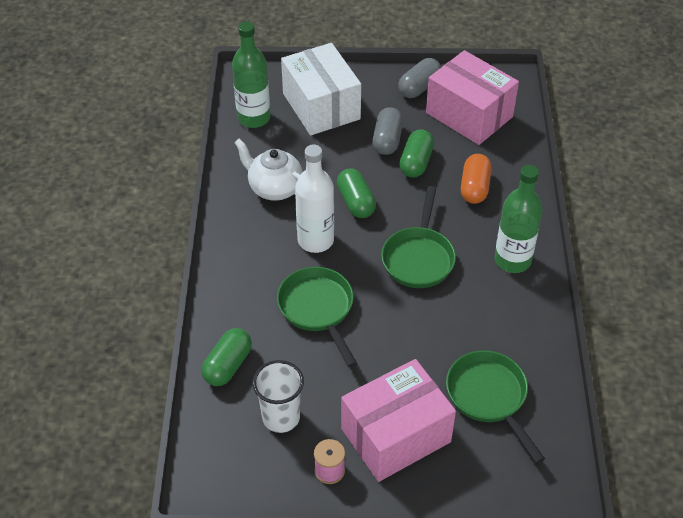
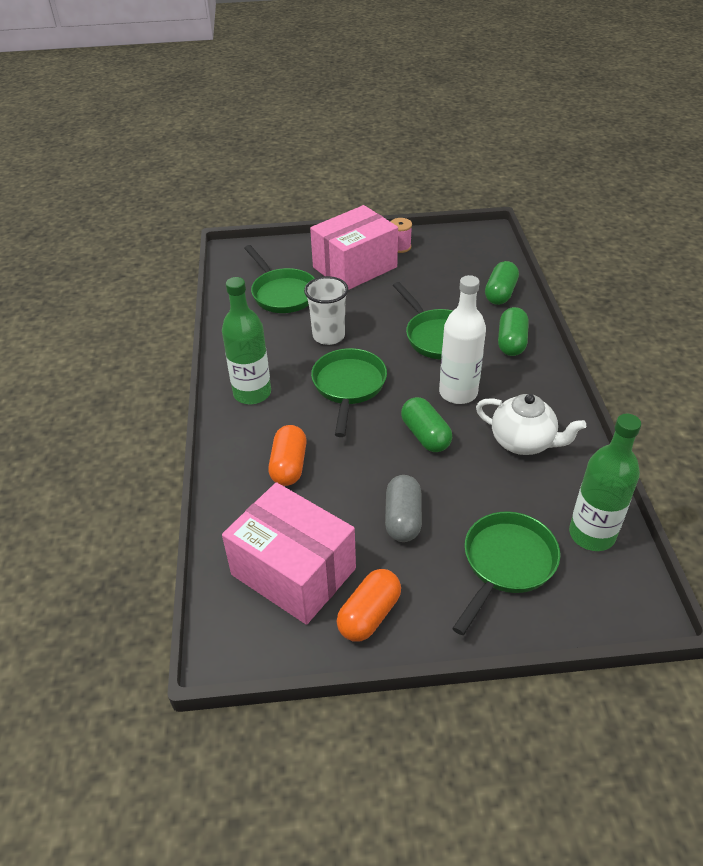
camera: 175 degrees right, 5 degrees down
(281, 417) = (445, 269): white cup -> white cup (328, 336)
(321, 106) = (506, 564): white box -> green pan
(416, 162) = (362, 491): green capsule -> green capsule (511, 342)
(419, 87) = (369, 614): grey capsule -> orange capsule

